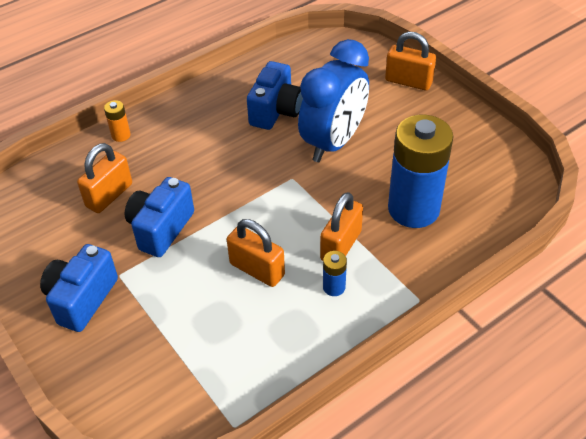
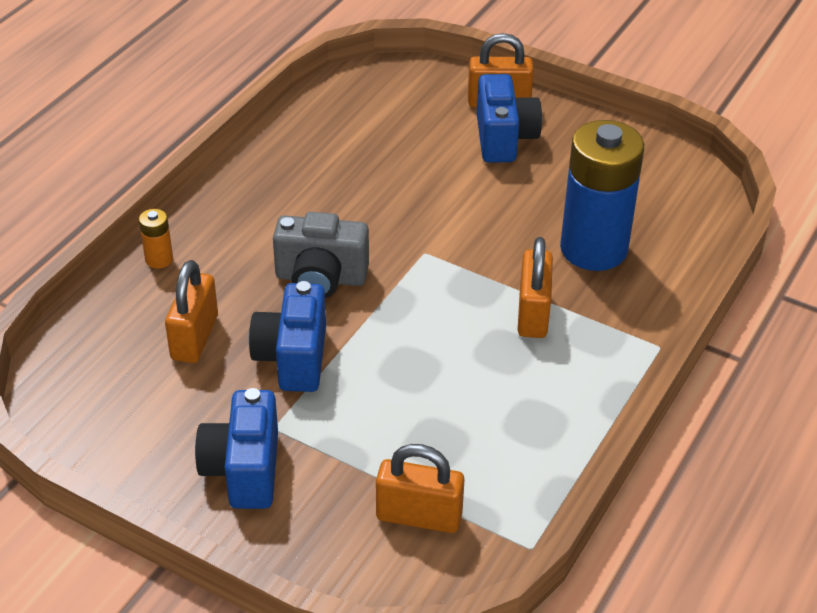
camera: 25 degrees left, 5 degrees down
(213, 177) = (321, 278): none -> grey camera
(257, 269) = (448, 370): orange padlock -> orange padlock (419, 516)
(276, 111) = (352, 177): blue camera -> blue camera (504, 139)
(333, 143) = (450, 197): blue clock -> none
(334, 287) = (553, 362): blue battery -> none

